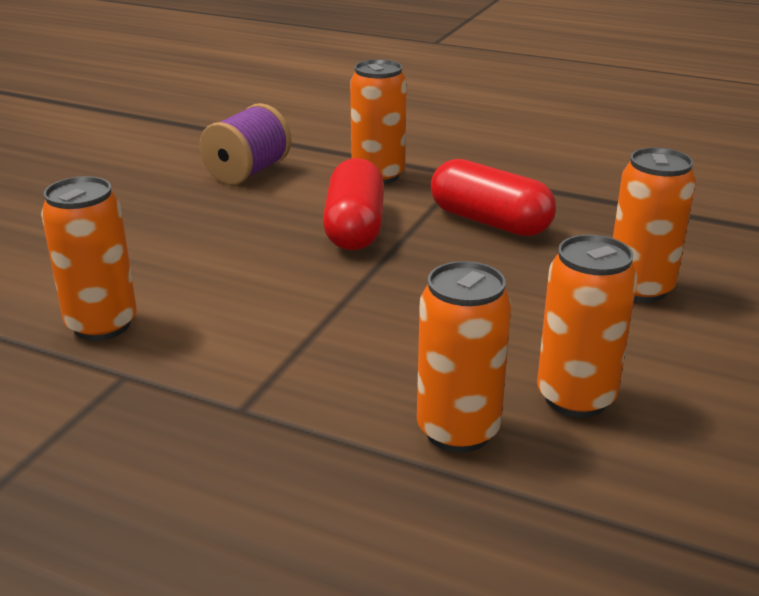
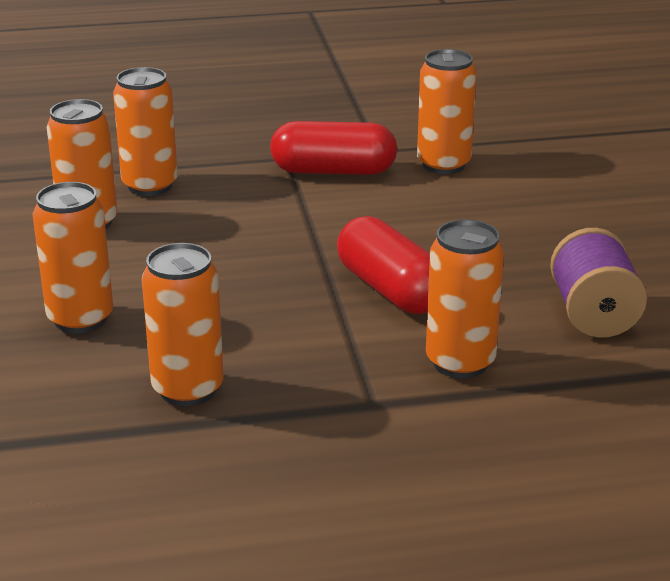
camera: 145 degrees right, 0 degrees up
(490, 222) = (275, 343): red capsule -> red capsule (333, 171)
(581, 214) = (188, 389): none -> orange can

